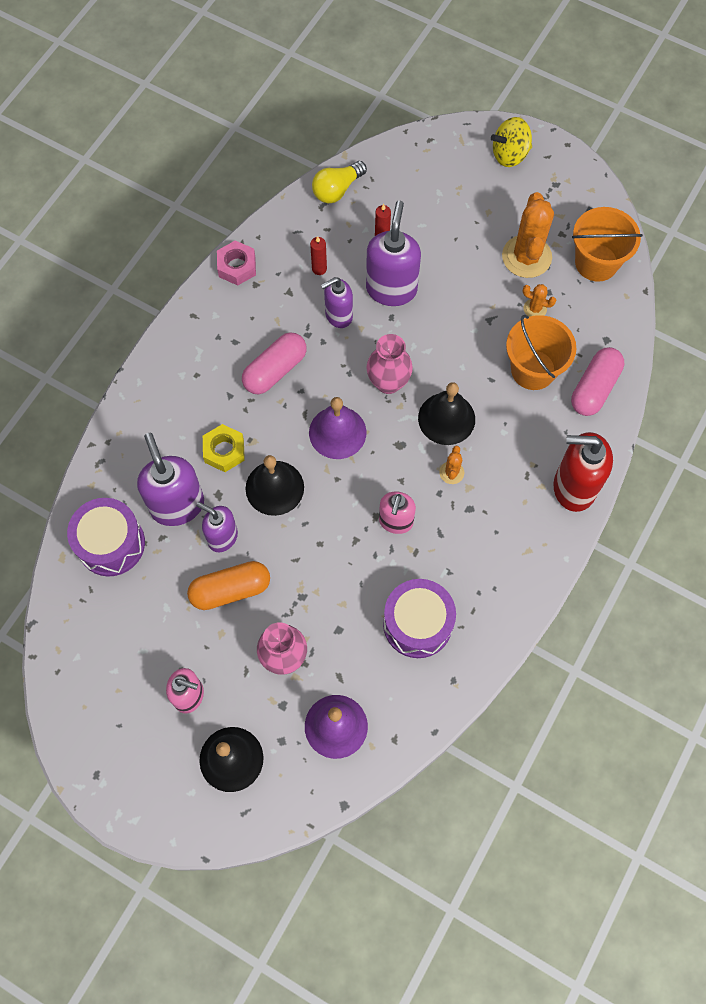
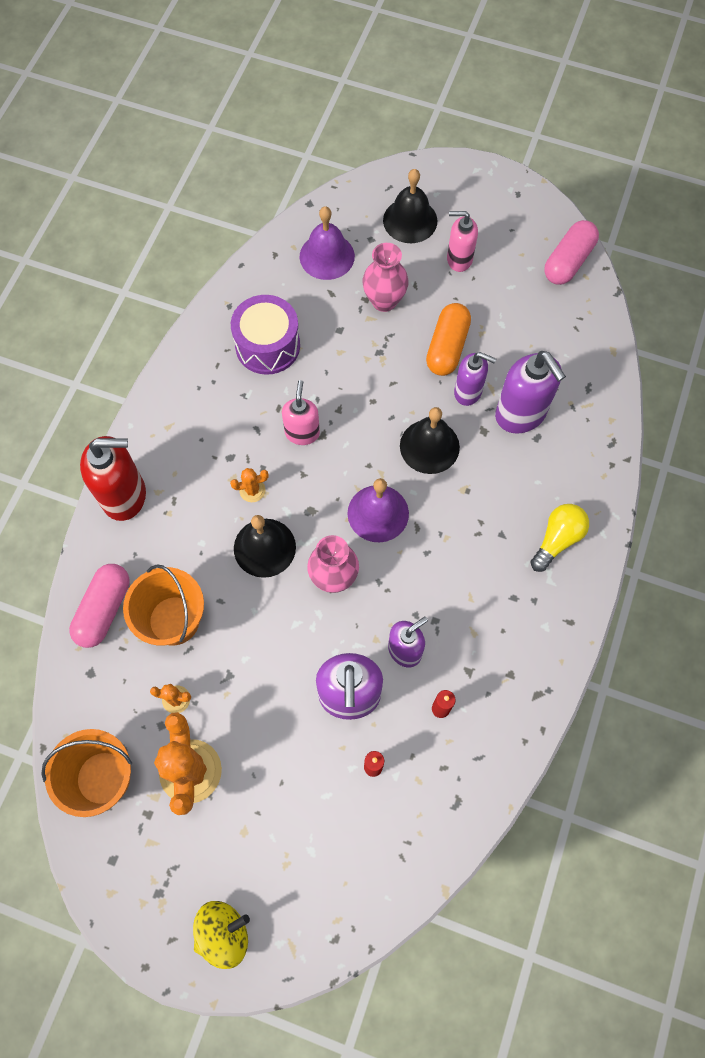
camera: 170 degrees right, 0 degrees up
(111, 544) = (572, 369): purple drum -> none
(224, 451) = (490, 474): yellow nut -> none
(230, 590) = (447, 347): orange capsule -> orange capsule turned 45 degrees counterclockwise
(237, 266) = (538, 694): pink nut -> none
(275, 370) = (460, 571): pink capsule -> pink capsule (568, 261)
(337, 190) = (443, 831): yellow light bulb -> yellow light bulb (557, 539)
(451, 472) = (252, 490): orange cactus -> orange cactus turned 75 degrees clockwise

